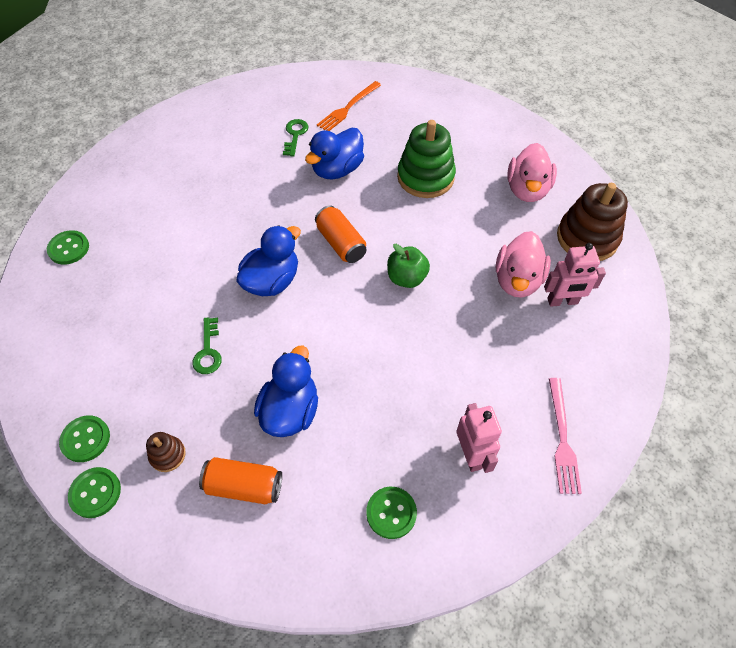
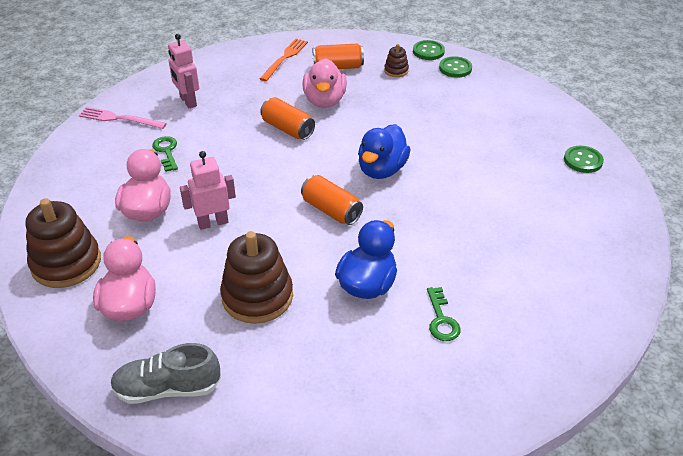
camera: 165 degrees right, 15 degrees down
(208, 351) = (405, 119): green key -> green key (166, 151)
(290, 410) = (324, 101): blue duck -> pink duck
(348, 108) = (390, 379): orange fork -> orange fork (285, 58)
(352, 367) = (287, 129): none -> orange can
(391, 513) = (239, 71): green button -> none
(406, 278) = (257, 193): green apple -> none
(425, 177) = (257, 296): green stacking toy -> brown stacking toy
(496, 129) = (167, 388): none -> grey shoe
(562, 301) = (104, 201): pink robot -> pink robot (213, 223)
(562, 438) = (120, 119): pink fork -> pink fork turned 60 degrees counterclockwise

